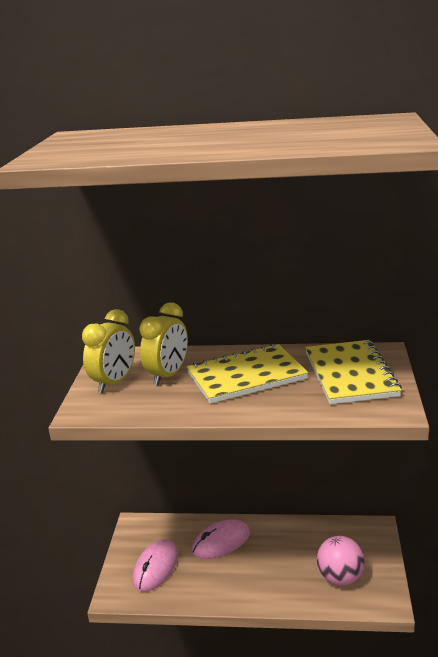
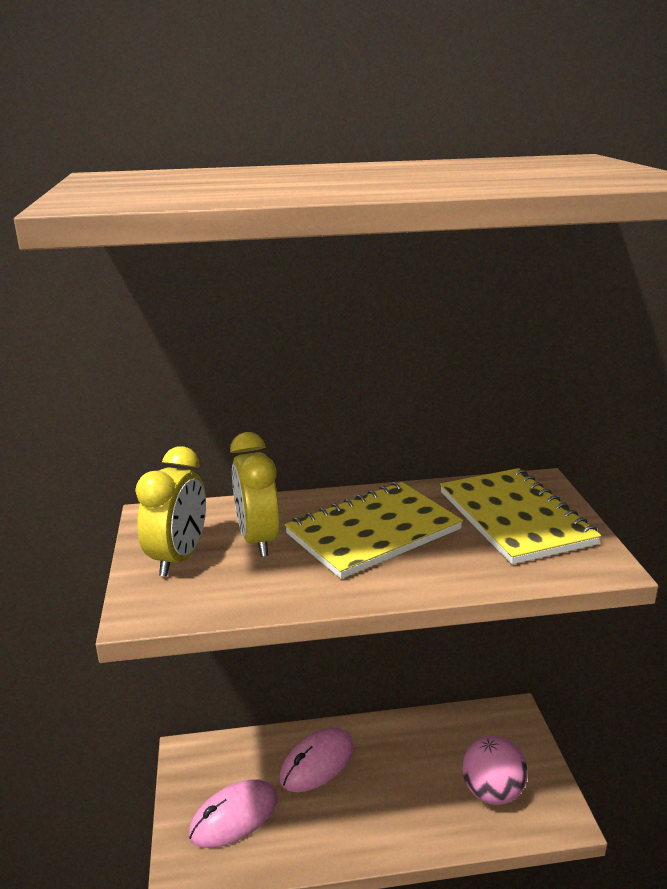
camera: 15 degrees left, 0 degrees up
(156, 567) = (234, 817): pink mouse -> pink mouse turned 45 degrees clockwise
(168, 375) = (257, 540): yellow clock -> yellow clock turned 150 degrees clockwise

